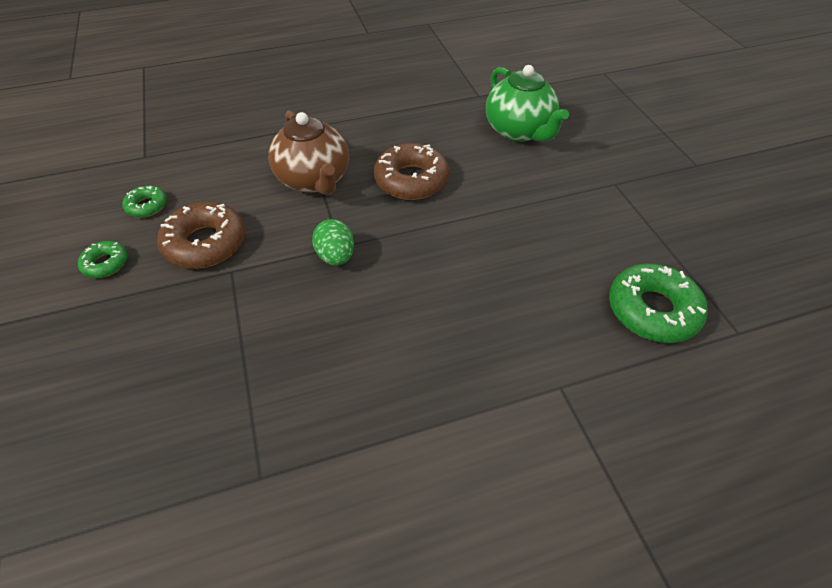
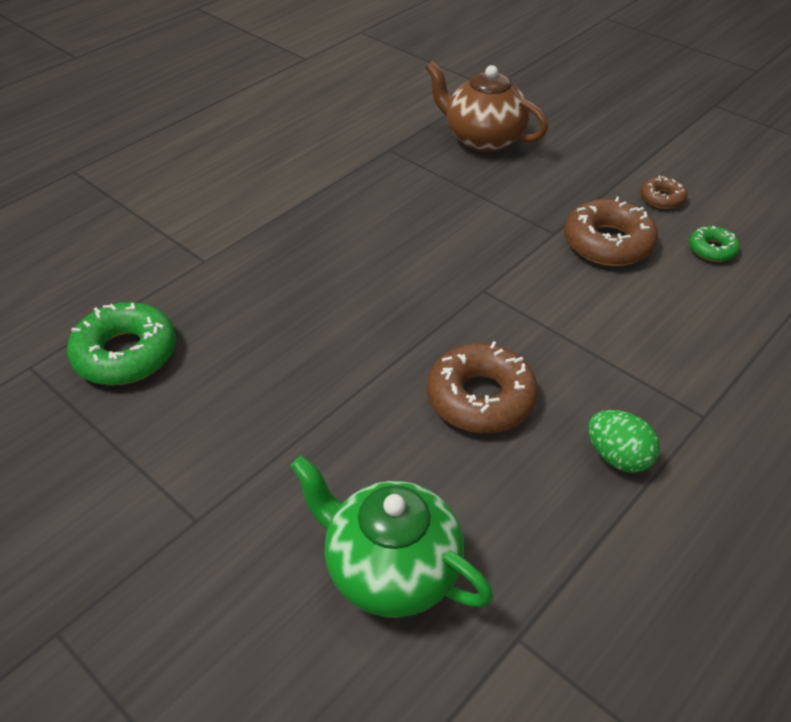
camera: 150 degrees right, 5 degrees down
(105, 264) = (662, 198): green donut -> brown donut
(314, 180) = (592, 347): brown teapot -> brown teapot (482, 139)
(336, 256) = (477, 279): green egg -> green egg (617, 457)

